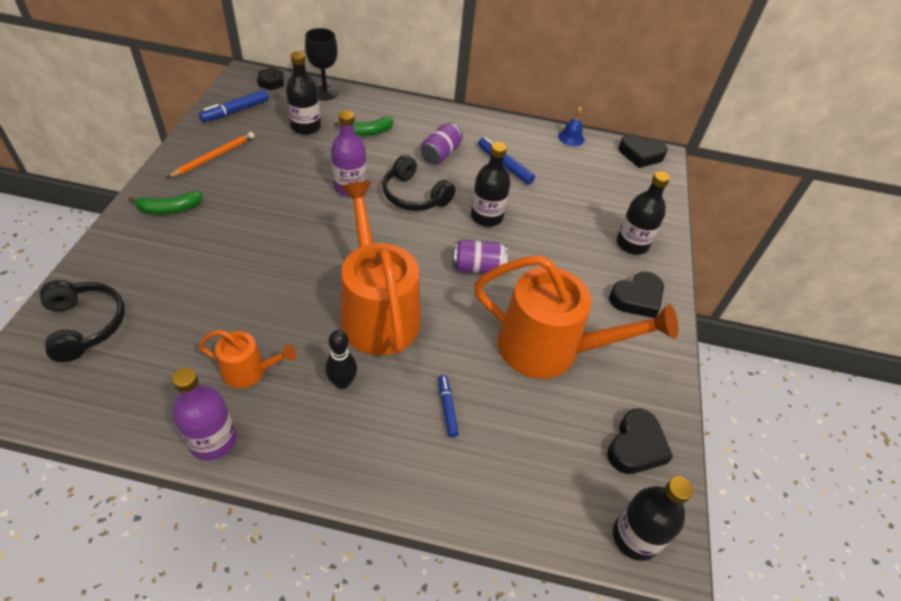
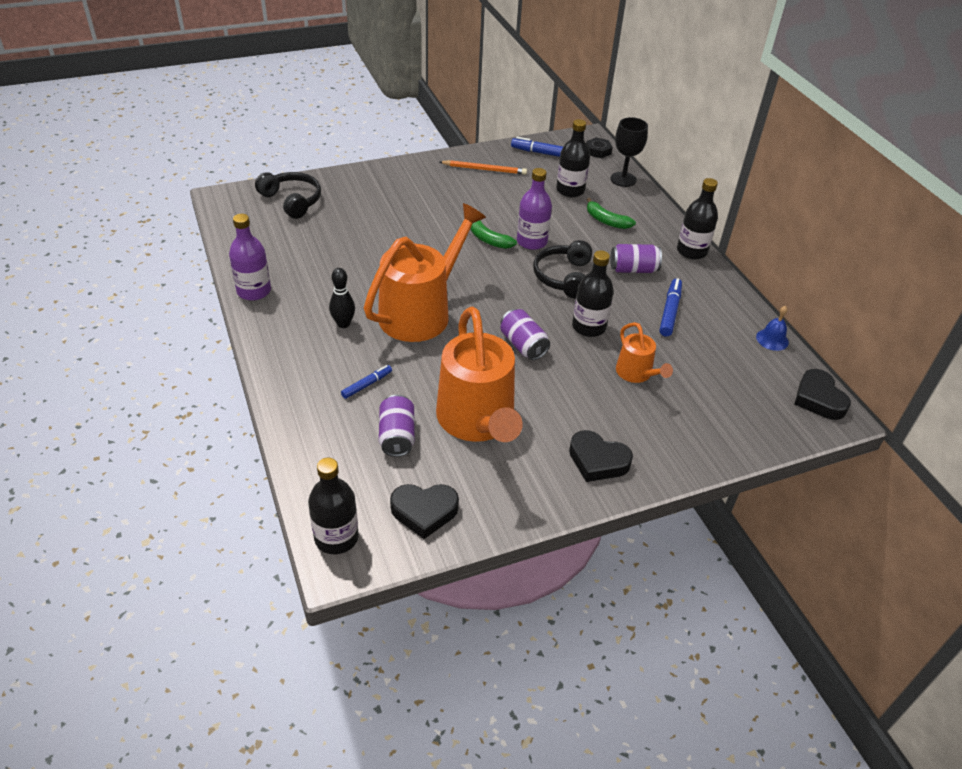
camera: 60 degrees right, 5 degrees down
(85, 325) = (292, 201): black headphones -> black headphones turned 75 degrees counterclockwise
(169, 209) = (414, 179): green banana -> green banana (488, 239)
(249, 371) = (316, 279): orange watering can -> orange watering can (636, 373)
(532, 419) = (397, 436): none -> purple can
(632, 244) = (668, 434): black bottle -> black bottle (691, 251)

